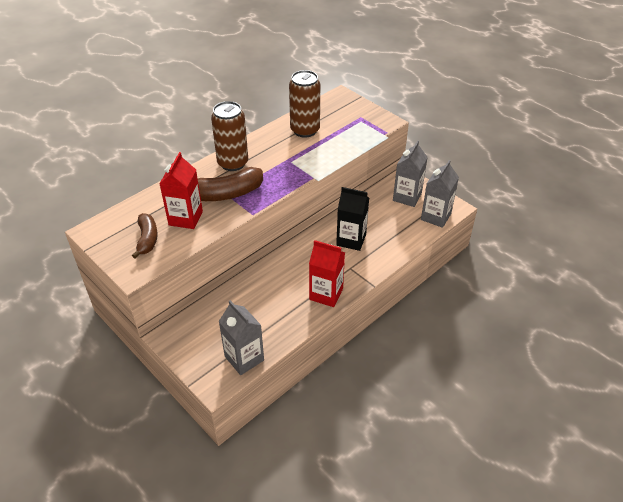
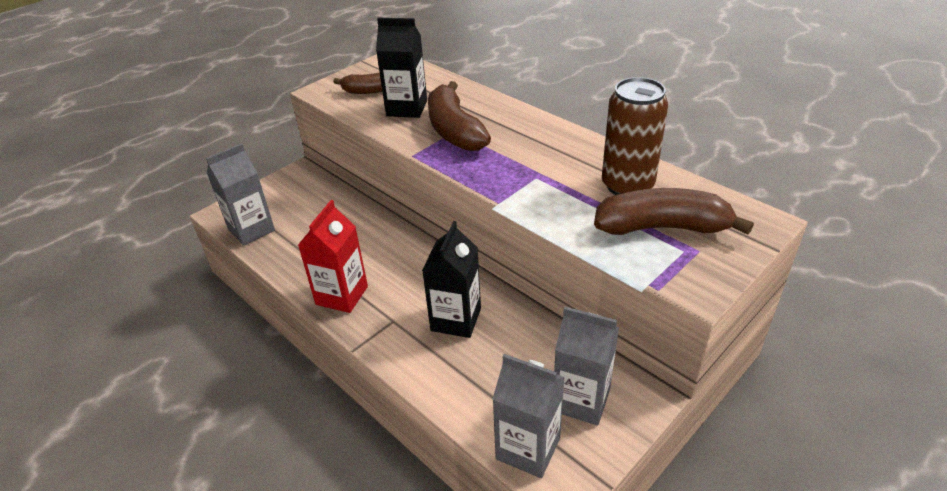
camera: 90 degrees right, 5 degrees down
(185, 218) = (407, 108): red carton -> black carton
(233, 163) = (523, 128): brown can -> none
(342, 124) = (662, 227): none -> brown banana

